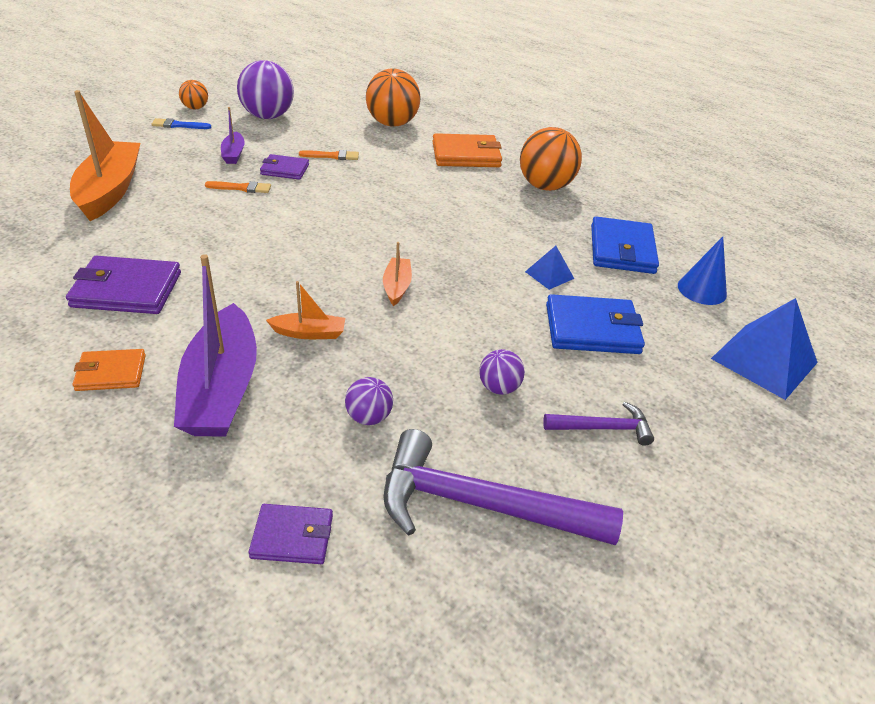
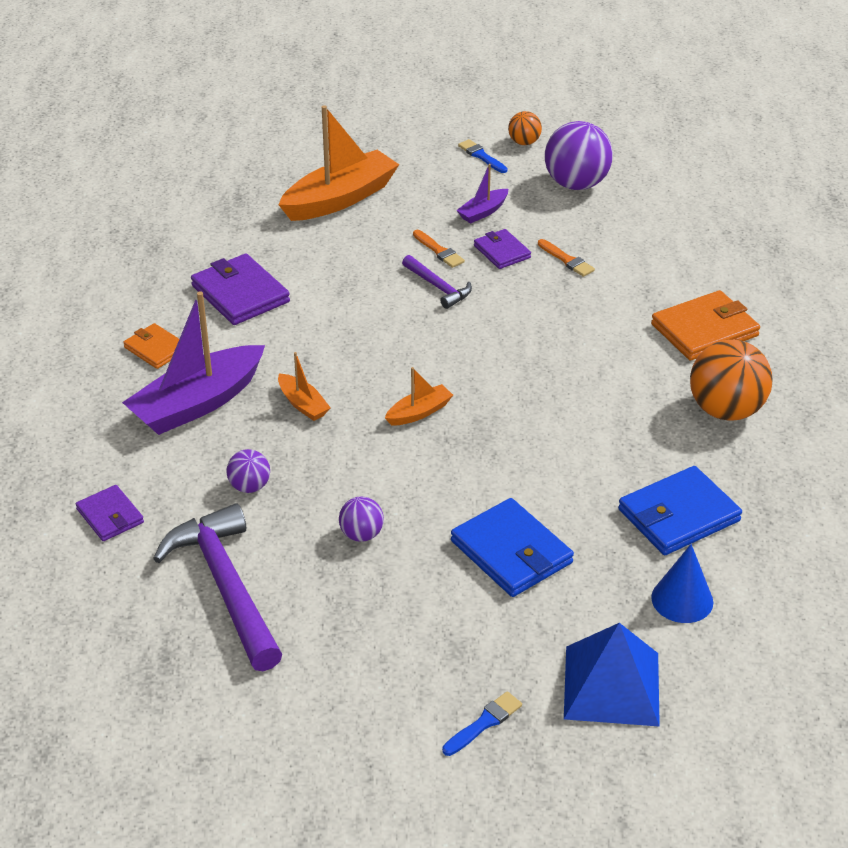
camera: 55 degrees right, 0 degrees up
(392, 124) = (688, 254): orange ball -> none
(466, 155) = (704, 330): orange wallet -> orange wallet turned 75 degrees counterclockwise
(549, 275) = (562, 488): blue pyramid -> none
(602, 428) = (382, 615): purple hammer -> purple hammer (438, 287)
(766, 441) = (484, 723): none -> blue brush

